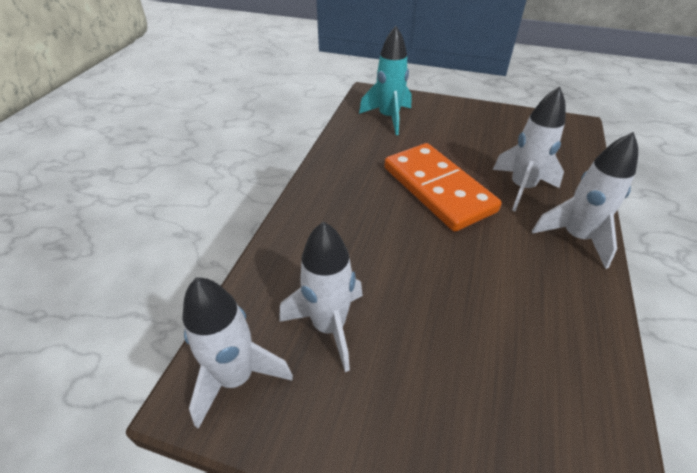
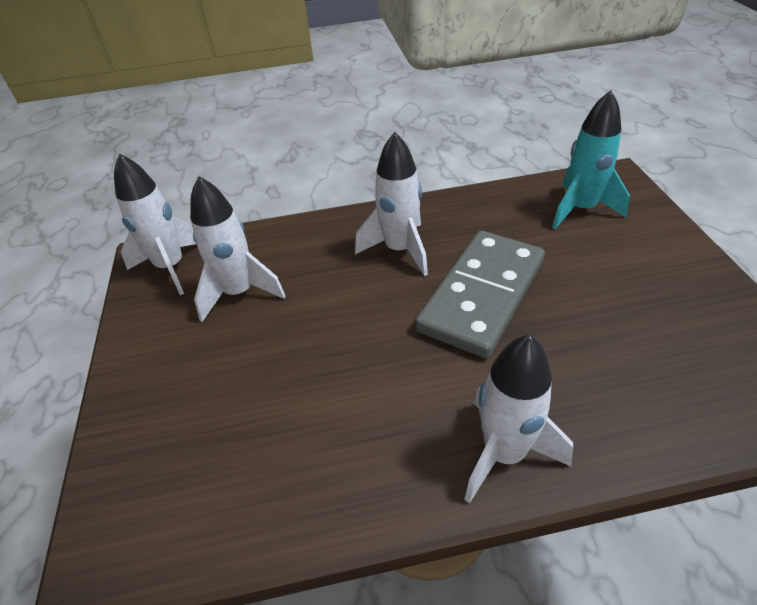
camera: 65 degrees right, 0 degrees up
(437, 189) = (482, 295): orange domino -> grey domino
(521, 188) = (560, 370): white rocket -> white rocket (400, 250)

